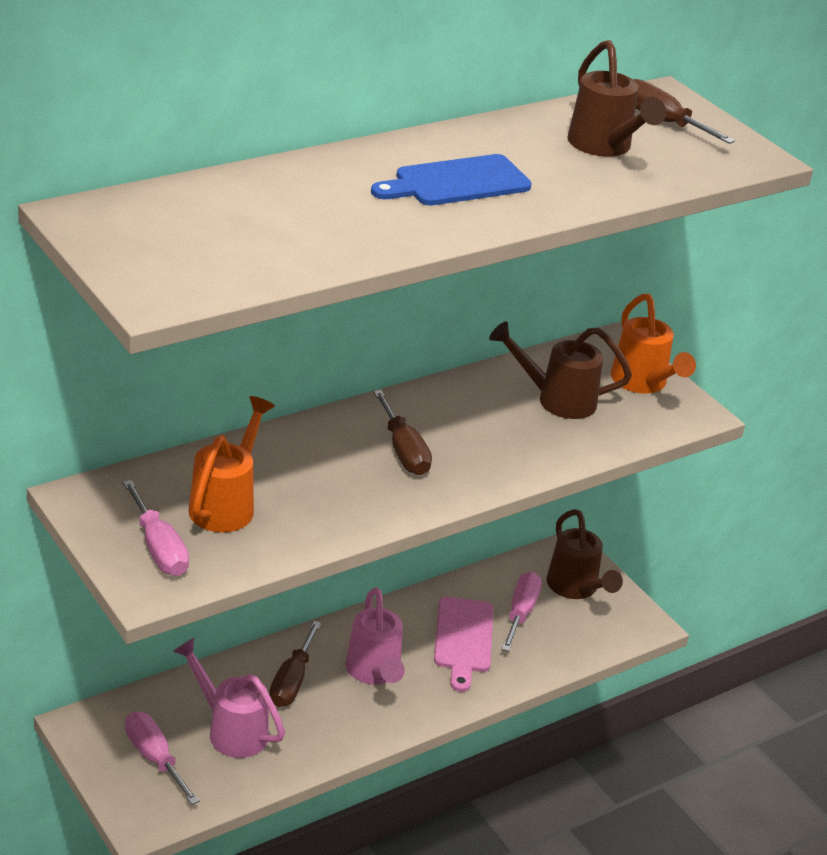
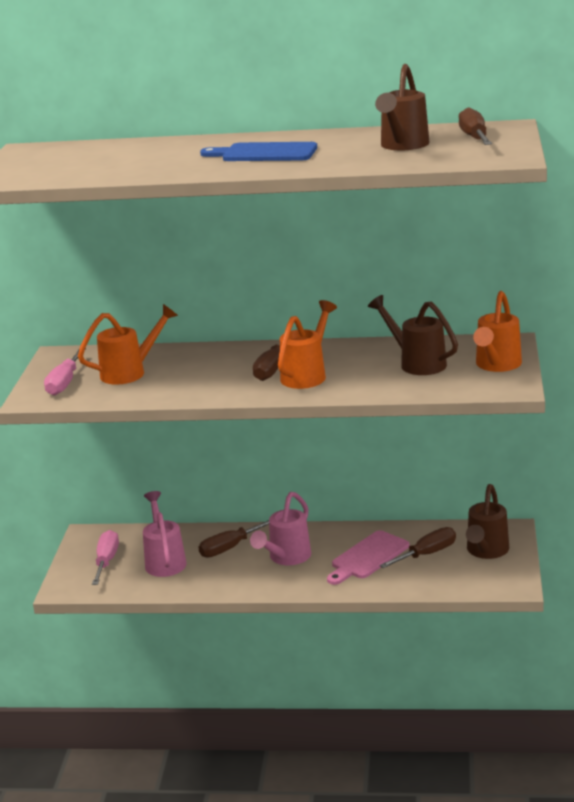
camera: 45 degrees right, 10 degrees down
(457, 450) = (307, 374): none -> orange watering can
(520, 613) = (427, 554): pink screwdriver -> brown screwdriver

